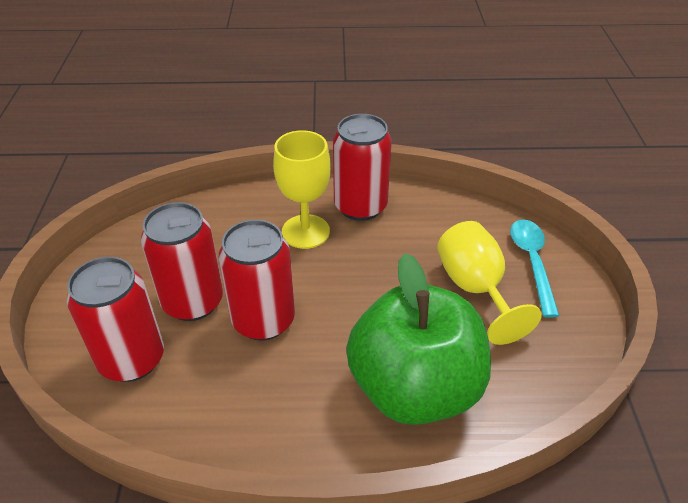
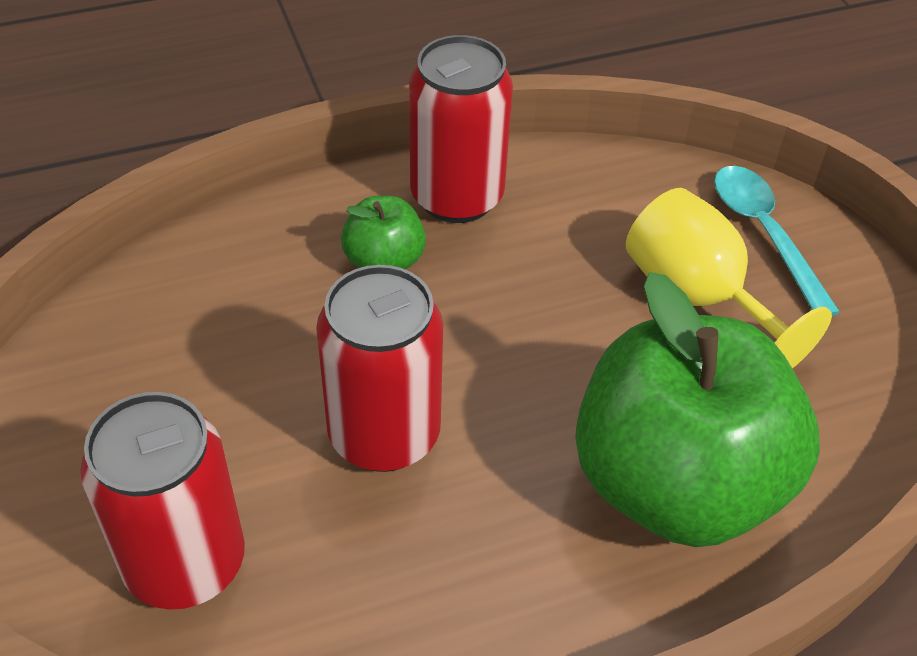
camera: 20 degrees left, 5 degrees up
(193, 302) = (245, 433): red can -> none
(305, 231) = (384, 261): yellow goblet -> green apple

